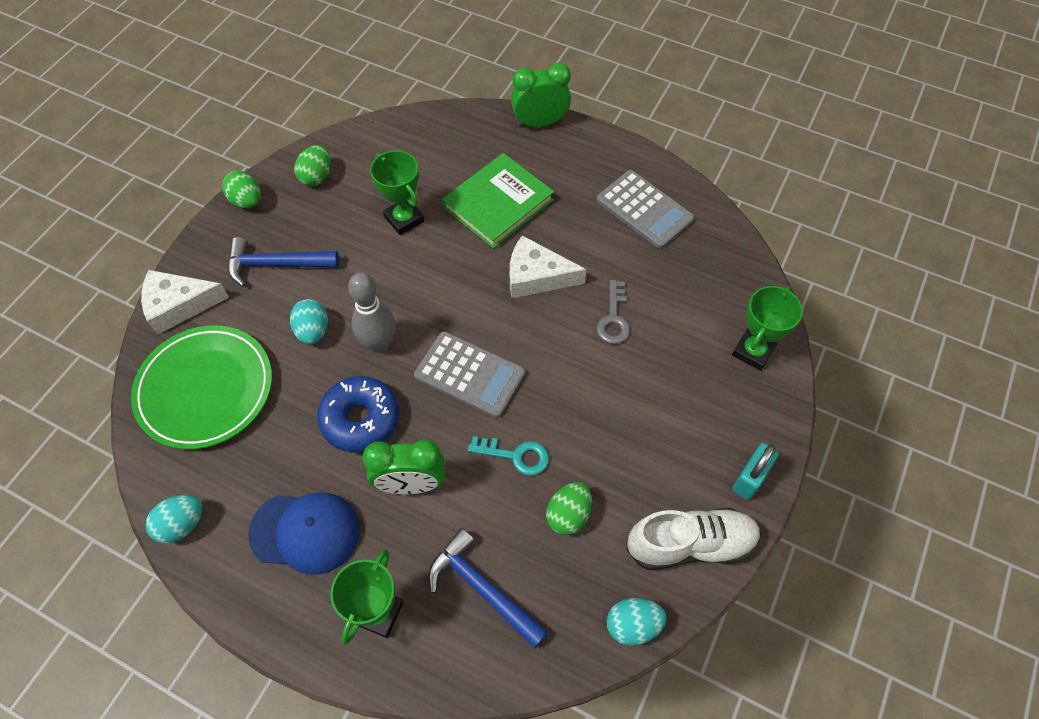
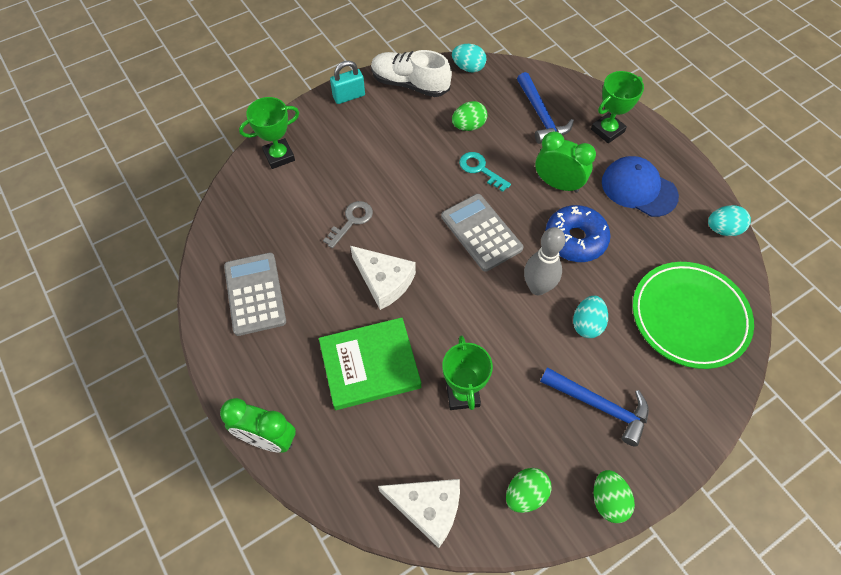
camera: 150 degrees left, 0 degrees up
(179, 305) = (700, 408): white cheese -> white cheese (427, 508)

